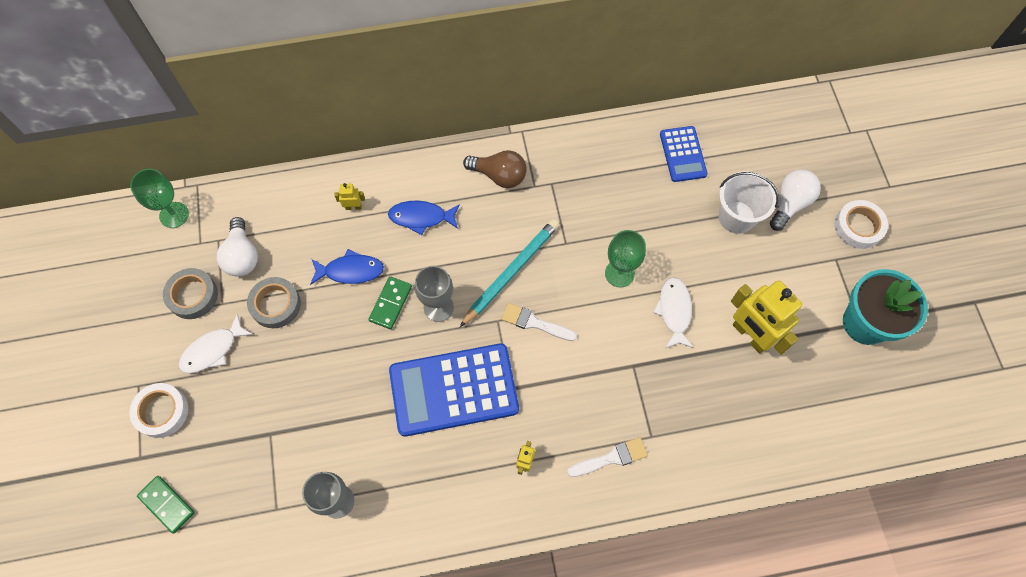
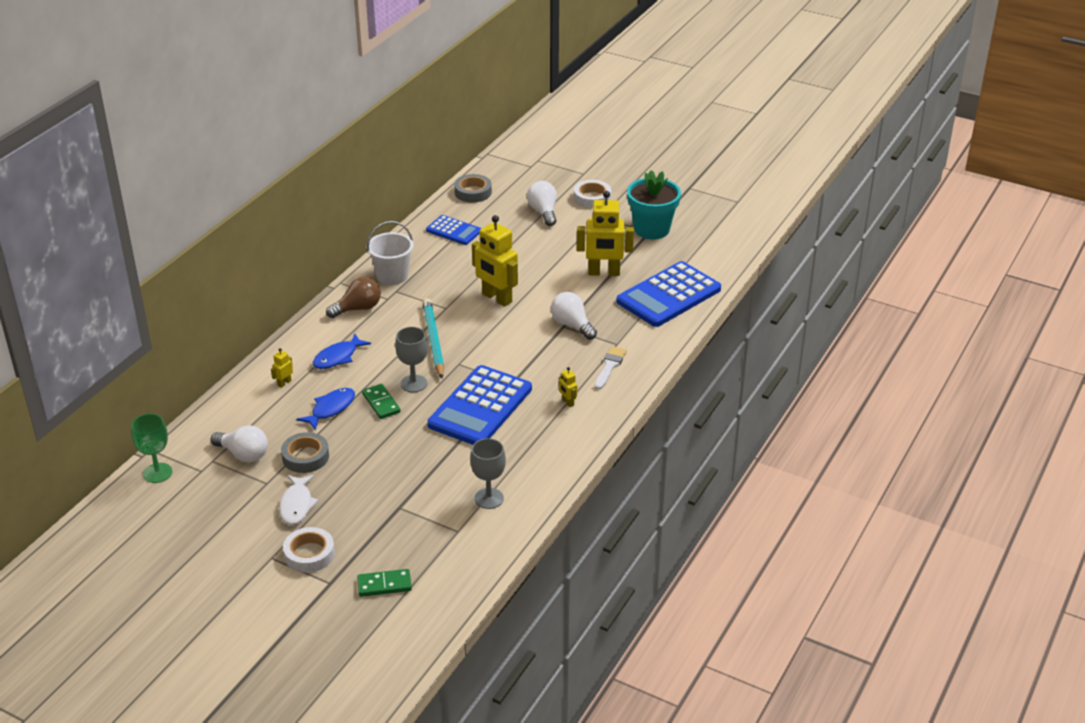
camera: 50 degrees left, 30 degrees down
(193, 296) = (239, 495): grey tape -> grey tape (473, 192)
(535, 323) = (482, 349): white brush -> none
(619, 273) = (496, 298): green goblet -> yellow robot
(642, 372) = (572, 325): none -> white light bulb
(674, 311) = (550, 291): white fish -> none
(736, 217) = (524, 235): white bucket -> white bucket (392, 276)
(773, 426) = (669, 295): none -> blue calculator

